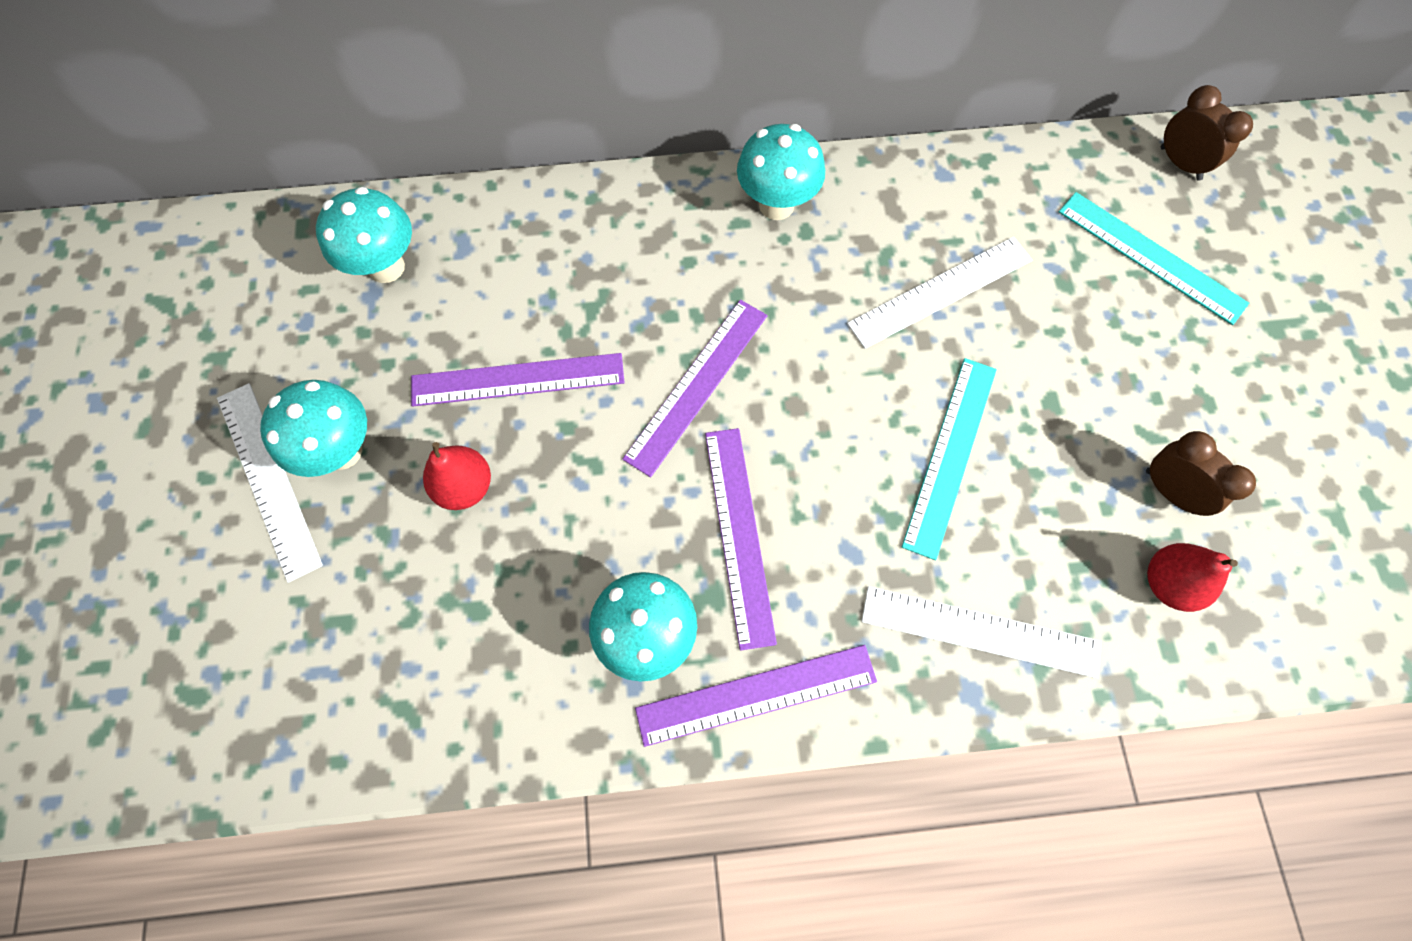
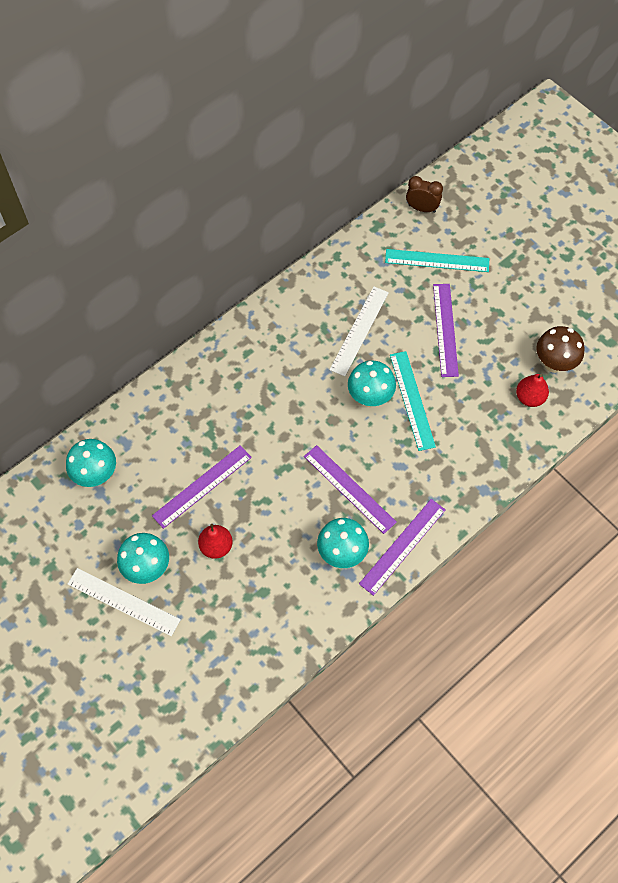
camera: 35 degrees left, 5 degrees down
(697, 385) = (284, 438): purple ruler -> purple ruler (445, 329)
(776, 205) = (258, 334): turquoise mushroom -> turquoise mushroom (370, 398)
(980, 631) = (471, 464): white ruler -> none
(1170, 491) = (507, 359): brown clock -> none
(1255, 551) = (554, 364): none -> brown mushroom

